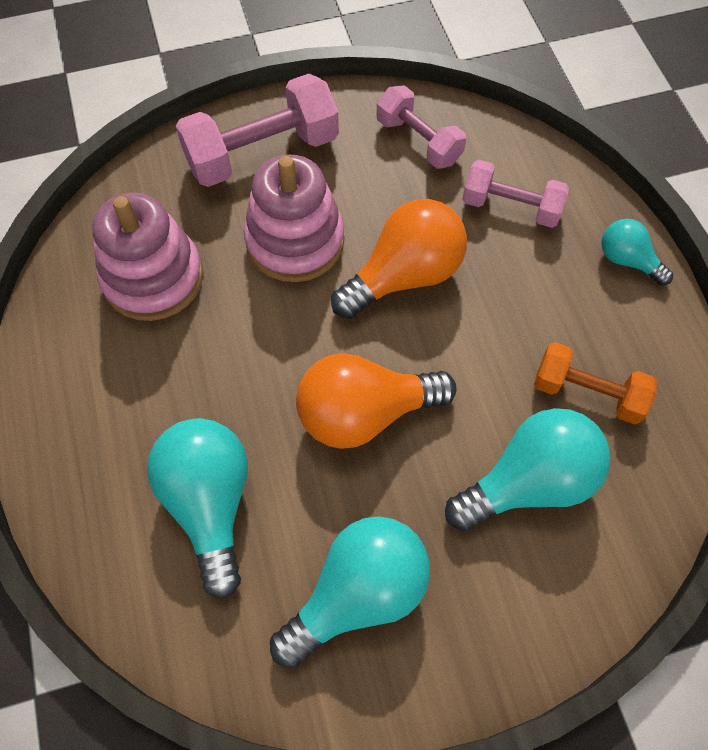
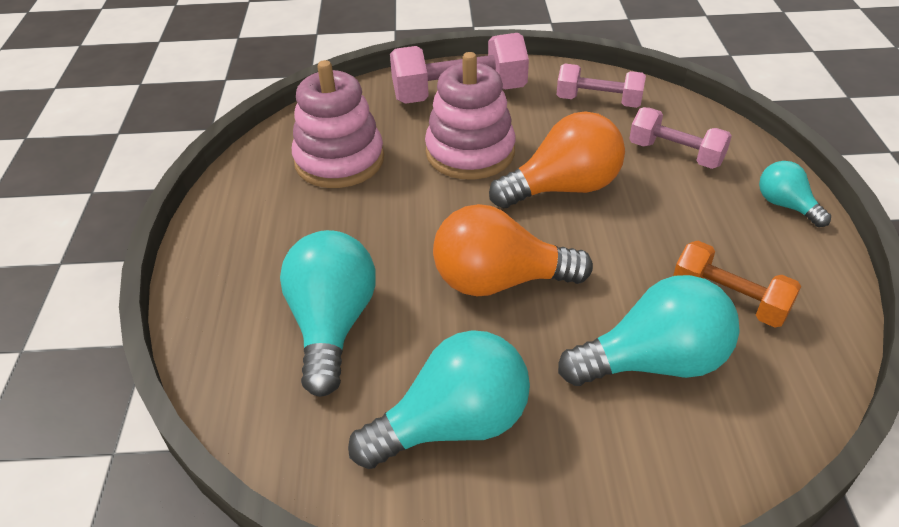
camera: 15 degrees right, 20 degrees down
(418, 141) = (598, 101): pink dumbbell -> pink dumbbell turned 45 degrees counterclockwise

